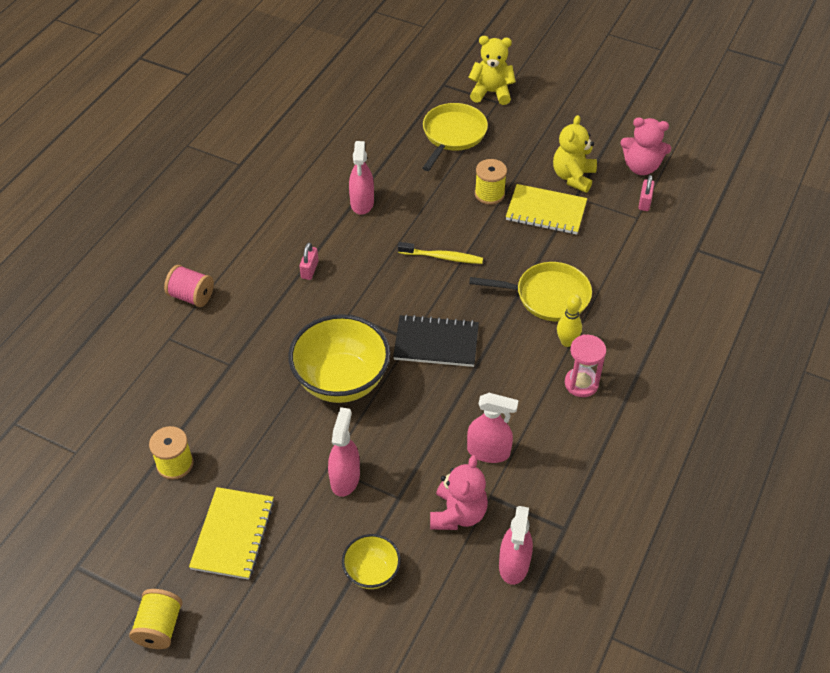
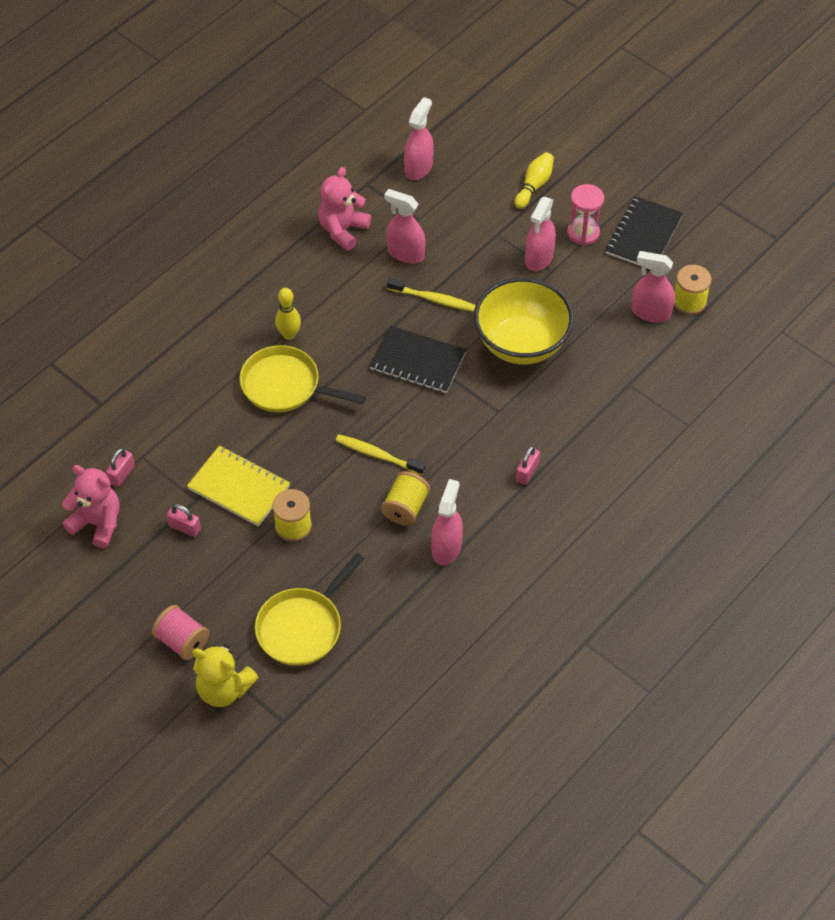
camera: 165 degrees left, 5 degrees up
(159, 627) = (709, 183): yellow spool -> yellow spool (405, 508)
(191, 296) = (660, 468): pink spool -> pink spool (182, 641)
(215, 442) = (650, 312): none -> pink spray bottle
(233, 534) = (643, 235): yellow notebook -> black notebook
(371, 572) = (534, 186): yellow bowl -> yellow bowling pin
(442, 407) = (433, 299): none -> yellow toothbrush
(458, 514) = (450, 211): pink teddy bear -> pink teddy bear (343, 230)
(573, 177) = (184, 527): yellow teddy bear -> pink padlock
(581, 383) = (295, 293): pink hourglass -> pink hourglass (583, 233)

